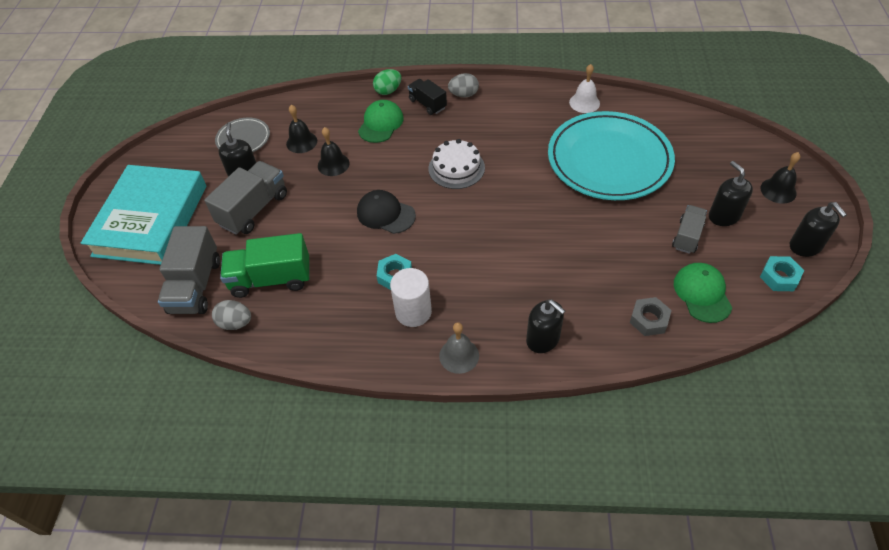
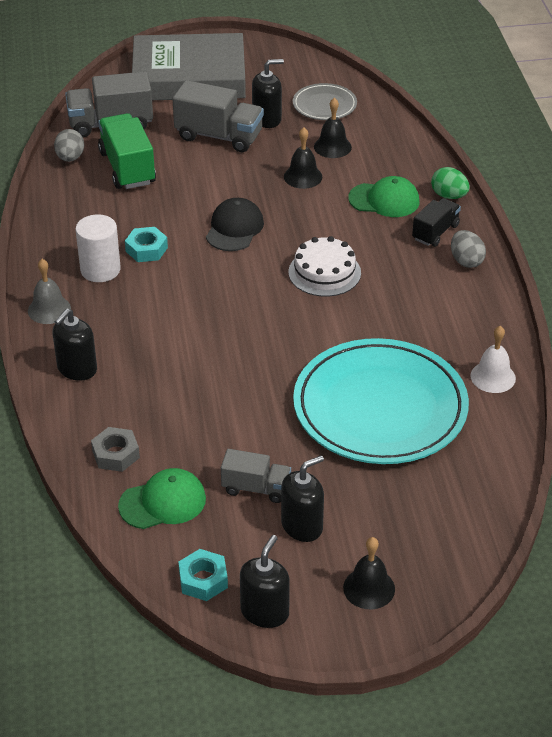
camera: 75 degrees right, 10 degrees down
(151, 220) = (189, 76): turquoise book -> grey book
(805, 246) = (265, 612): black soap dispenser -> black soap dispenser turned 150 degrees clockwise

